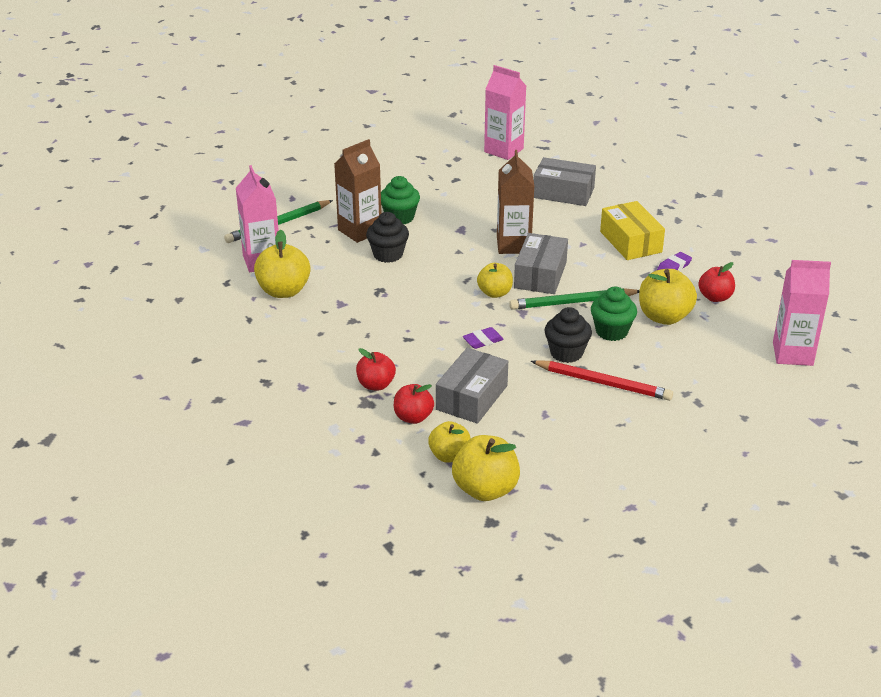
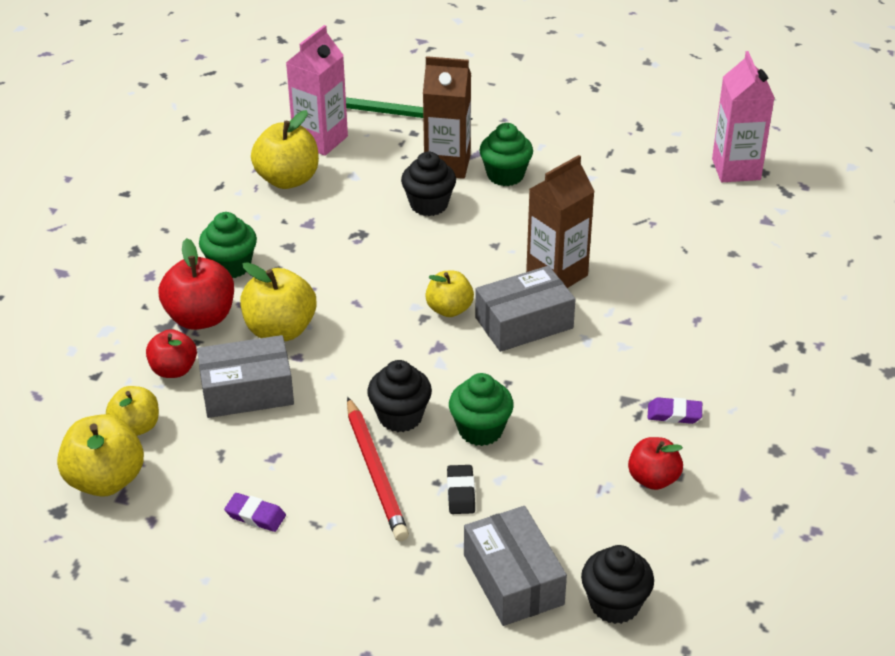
camera: 50 degrees right, 5 degrees up
(340, 351) = (231, 266): none -> green cupcake
(376, 385) = (201, 318): red apple -> red apple, size x1.55
(483, 341) = (353, 347): purple eraser -> purple eraser (255, 515)
(563, 193) = (712, 254): grey box -> grey box (513, 579)
(573, 302) = (501, 373): green pencil -> none
(630, 242) = (680, 354): yellow box -> none
(654, 362) = (461, 493): none -> black eraser
(664, 317) = (560, 457): yellow apple -> yellow apple (280, 330)
(792, 354) = (614, 604): pink carton -> black cupcake

